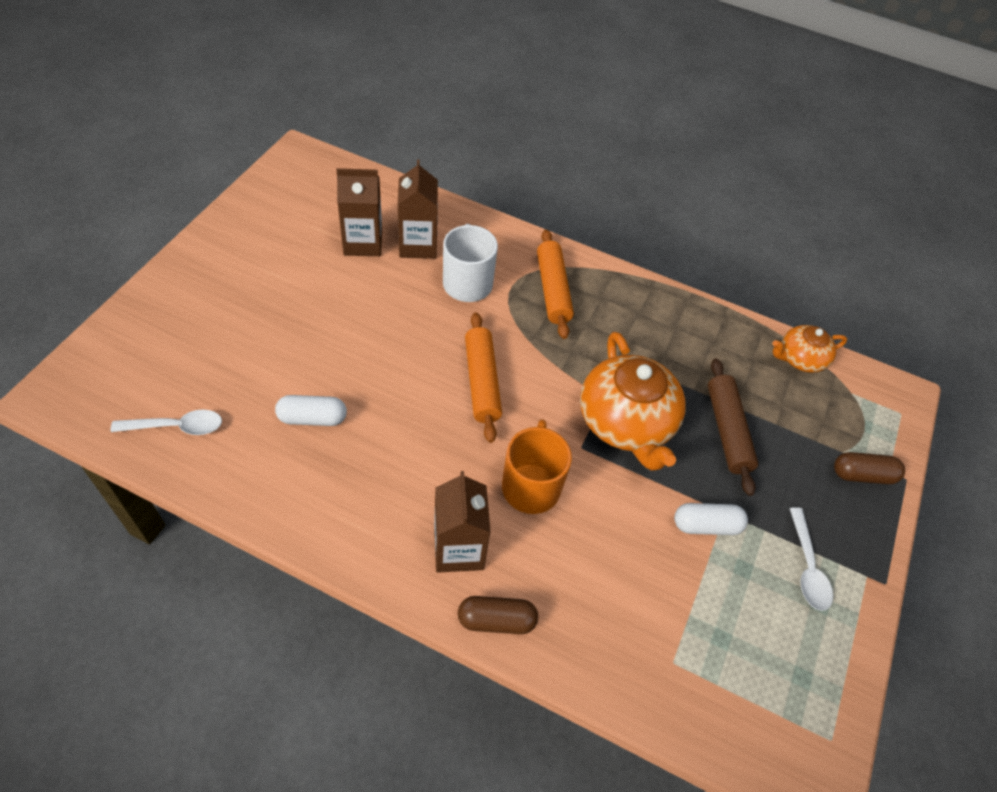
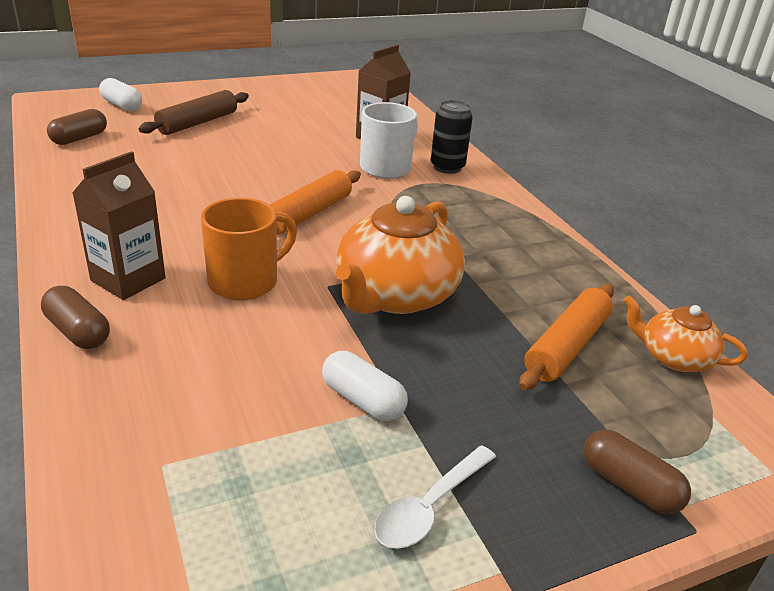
camera: 45 degrees right, 20 degrees down
(176, 427) = (79, 138): white spoon -> brown capsule
(312, 418) = (160, 172): white capsule -> white capsule (122, 105)
(363, 243) = (341, 122): brown carton -> none
(506, 252) = (447, 167): none -> black can
(553, 290) = (455, 199): orange rolling pin -> orange rolling pin (566, 346)
(727, 430) = (496, 355): brown rolling pin -> brown rolling pin (197, 123)

